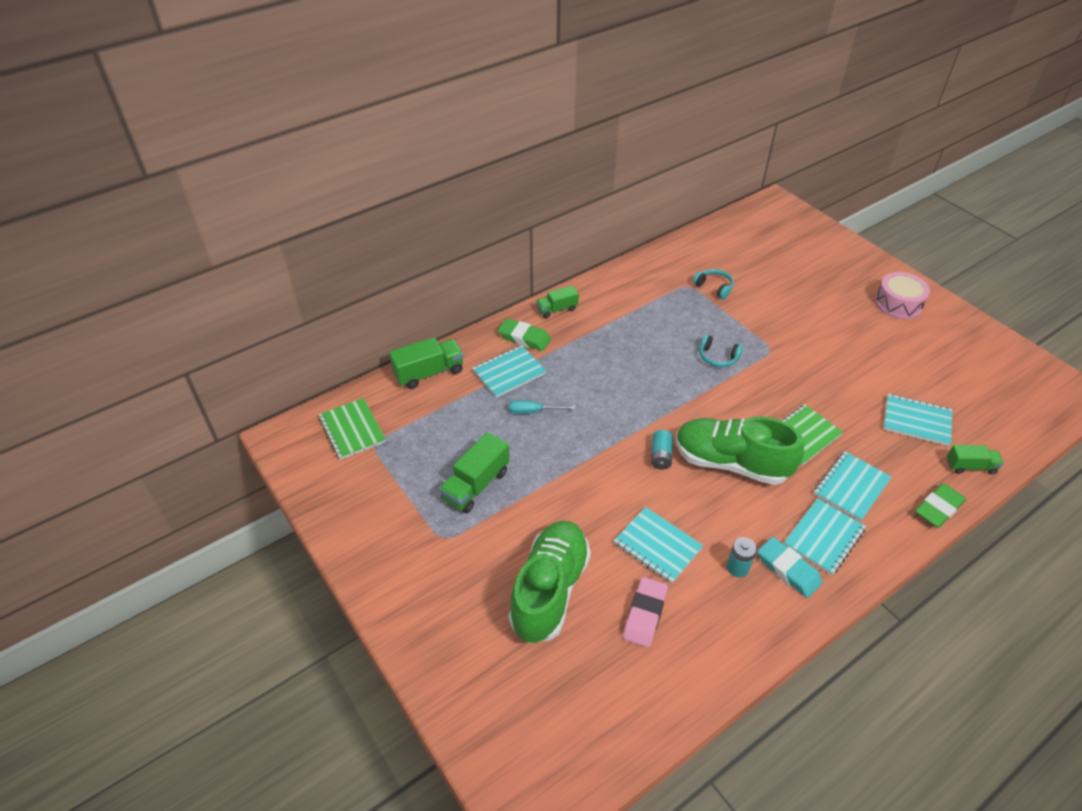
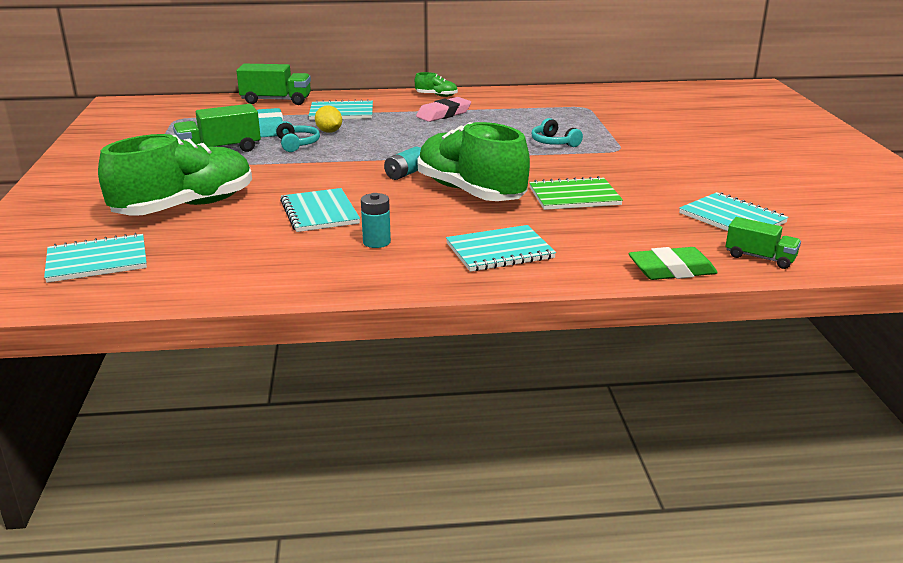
camera: 30 degrees right, 20 degrees down
(352, 430) = (173, 110): green notebook -> none
(524, 338) = (383, 101): green eraser -> none
(533, 411) = (329, 131): turquoise screwdriver -> yellow lemon
(557, 309) = (436, 95): green truck -> green shoe
(644, 614) = (243, 240): pink eraser -> pink eraser (443, 114)
(714, 287) = (612, 112): turquoise headphones -> turquoise headphones (297, 144)
(788, 570) = (427, 257): turquoise eraser -> turquoise eraser (270, 127)
(851, 487) = (582, 233): turquoise notebook -> turquoise notebook (97, 261)
(898, 304) = (821, 155): pink drum -> none

